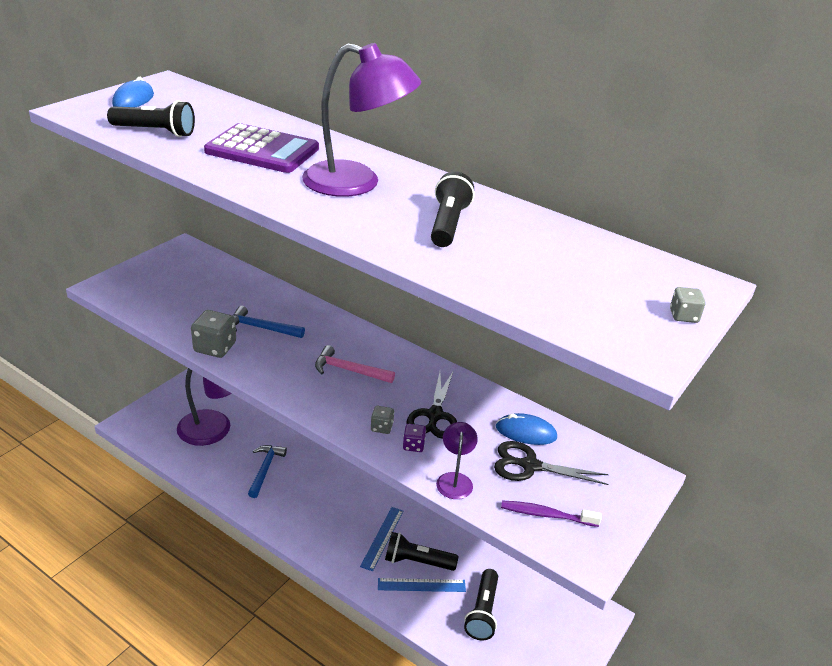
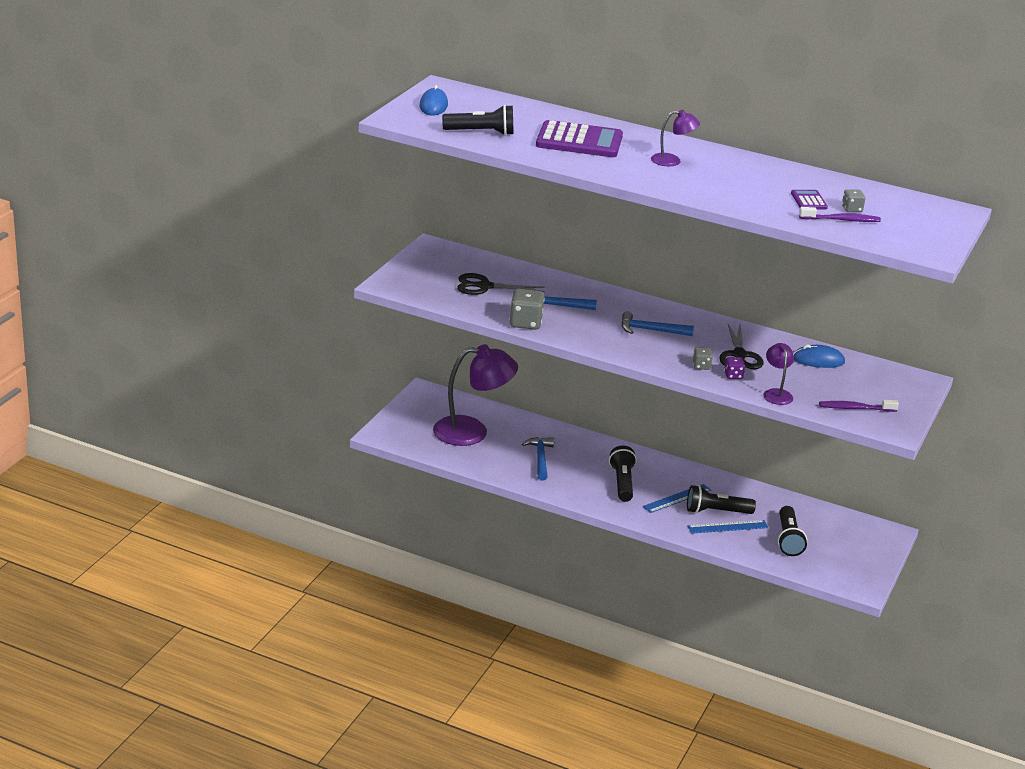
camera: 10 degrees left, 5 degrees down
(349, 370) = (651, 330): pink hammer -> blue hammer
(357, 183) = (672, 161): purple lamp -> purple lamp, size x0.48
(382, 538) = (677, 498): blue ruler -> blue ruler turned 45 degrees clockwise
(448, 224) = (759, 185): black flashlight -> black flashlight (622, 483)
(502, 251) = (809, 200): none -> purple calculator
(530, 466) = (830, 381): black scissors -> black scissors (484, 286)
(534, 285) = (841, 220): none -> purple toothbrush
(683, 316) = (948, 230): grey dice -> grey dice (852, 209)

